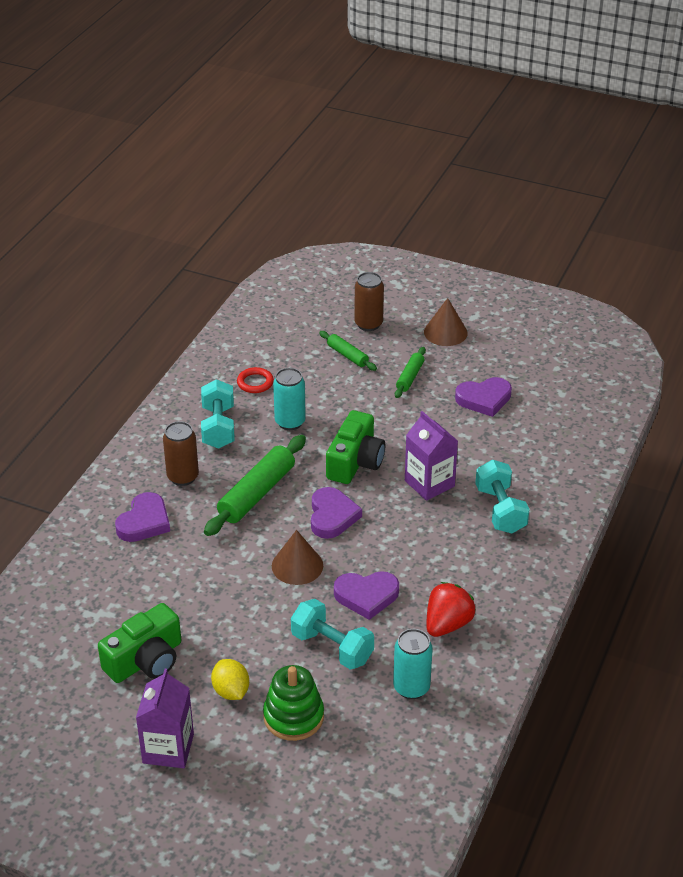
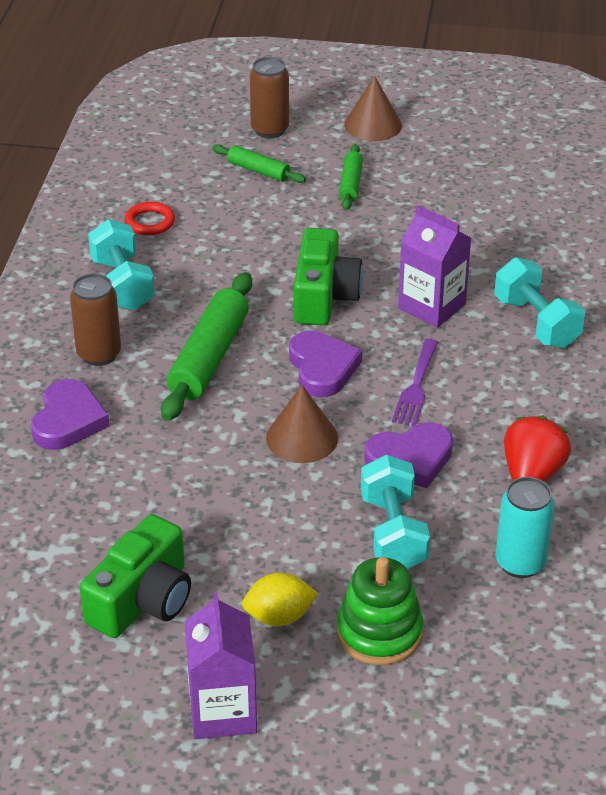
camera: 15 degrees left, 0 degrees up
(231, 691) = (279, 617): yellow lemon -> yellow lemon turned 60 degrees counterclockwise
(290, 422) = (216, 262): turquoise can -> none
(332, 647) = (393, 532): turquoise dumbbell -> turquoise dumbbell turned 60 degrees clockwise
(393, 542) = (416, 386): none -> purple fork
(484, 399) = (456, 195): purple heart -> none

